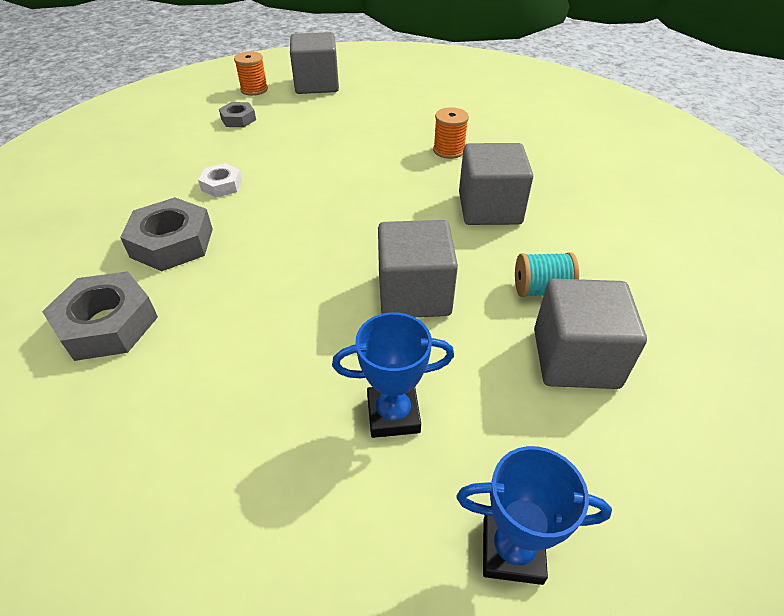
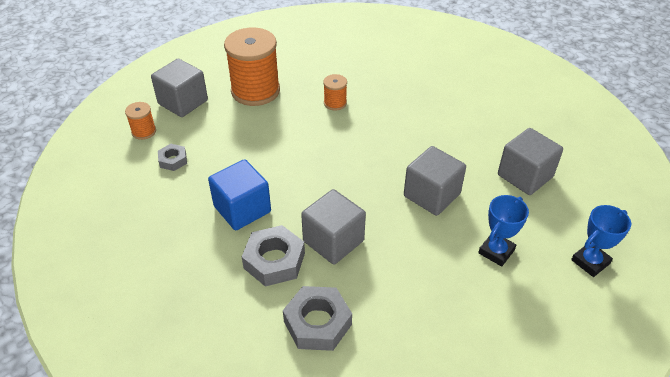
camera: 45 degrees left, 0 degrees up
(222, 185) = (242, 209): white nut -> blue cube
(389, 104) = (255, 91): none -> orange spool
(489, 208) = (402, 126): grey cube -> grey cube (333, 241)
(541, 290) = (476, 154): turquoise spool -> none

